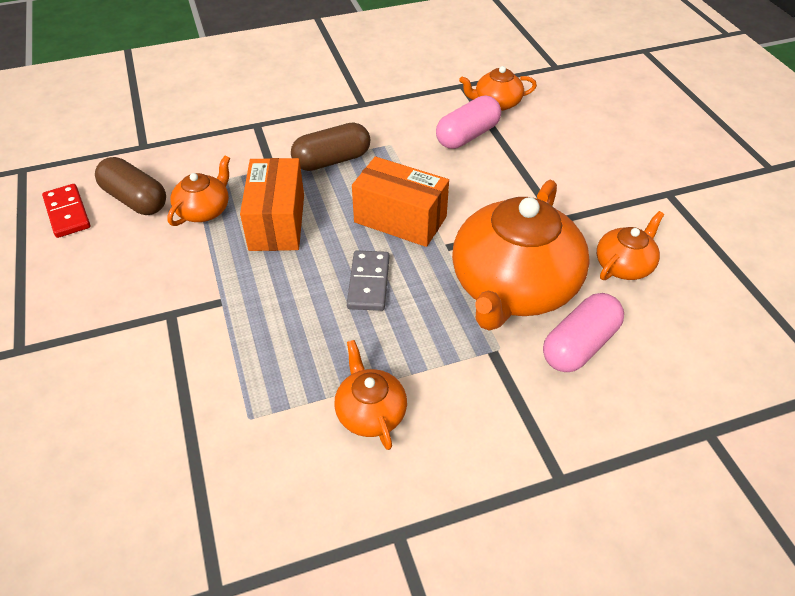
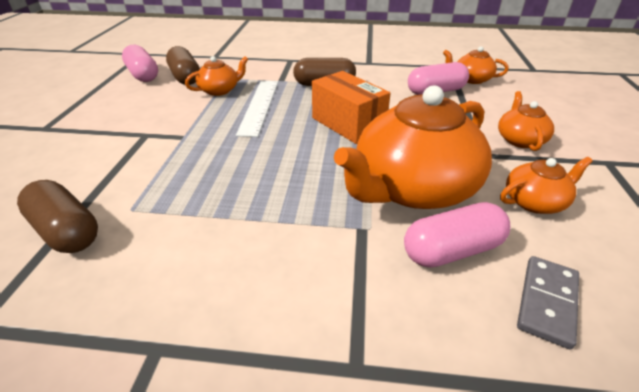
camera: 25 degrees right, 10 degrees down
(67, 213) = (143, 75): red domino -> pink capsule
(204, 469) = (66, 231): none -> brown capsule
(277, 222) = (259, 106): orange box -> white ruler
(369, 283) = (293, 153): grey domino -> grey domino (547, 302)
(370, 412) = (221, 237): orange teapot -> orange teapot (519, 140)

